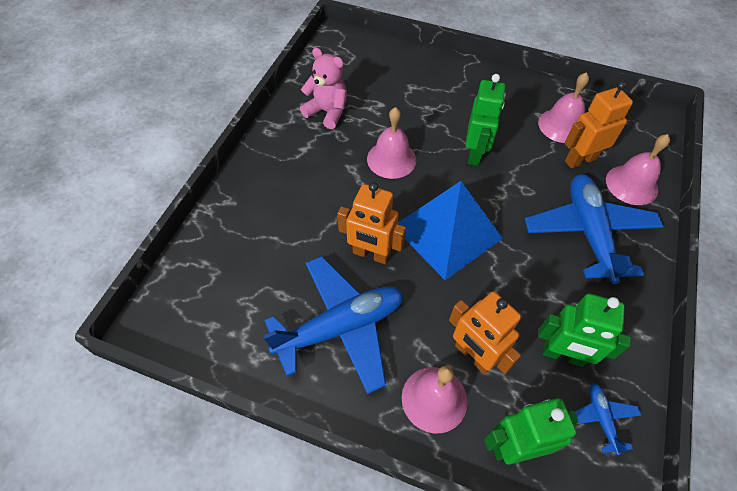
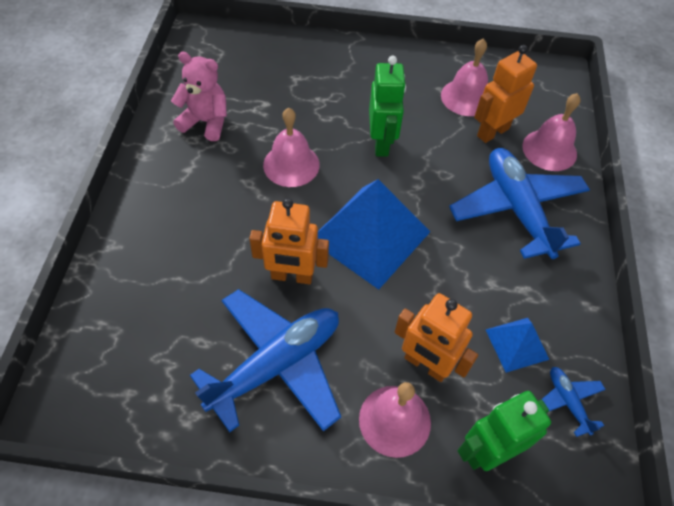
camera: 15 degrees left, 0 degrees up
(562, 355) = (516, 344): green robot -> blue pyramid

